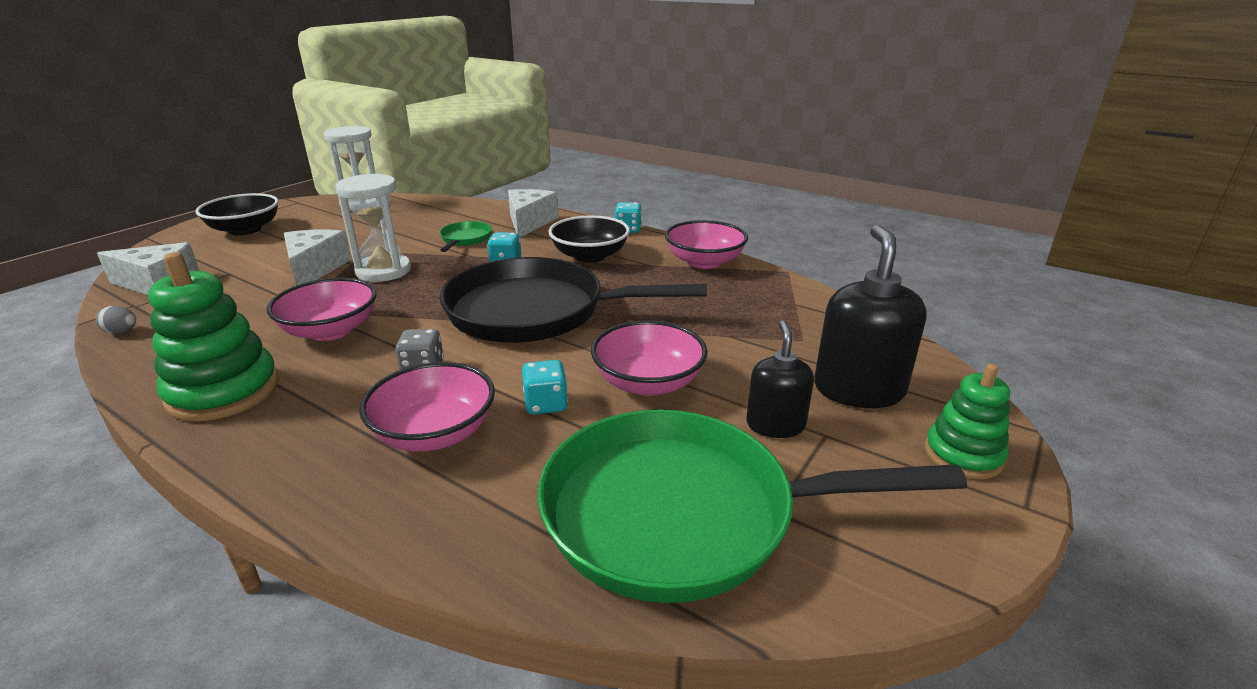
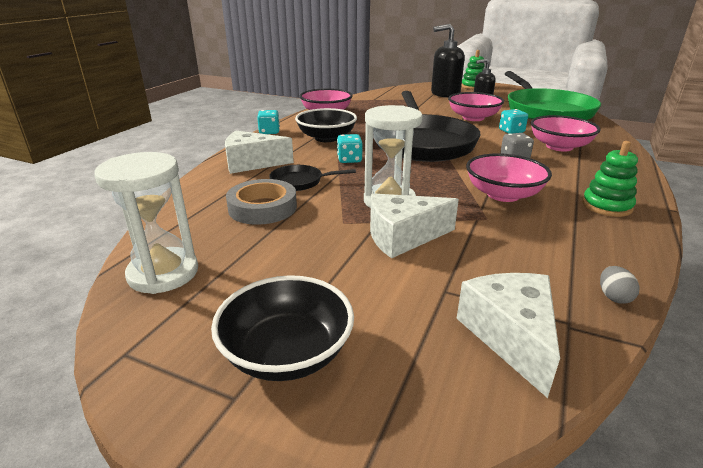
camera: 100 degrees left, 0 degrees up
(223, 391) = (606, 206): green stacking toy -> green stacking toy, size x0.63
(425, 226) = (262, 207): none -> grey tape
(465, 239) = (300, 182): green pan -> black pan

